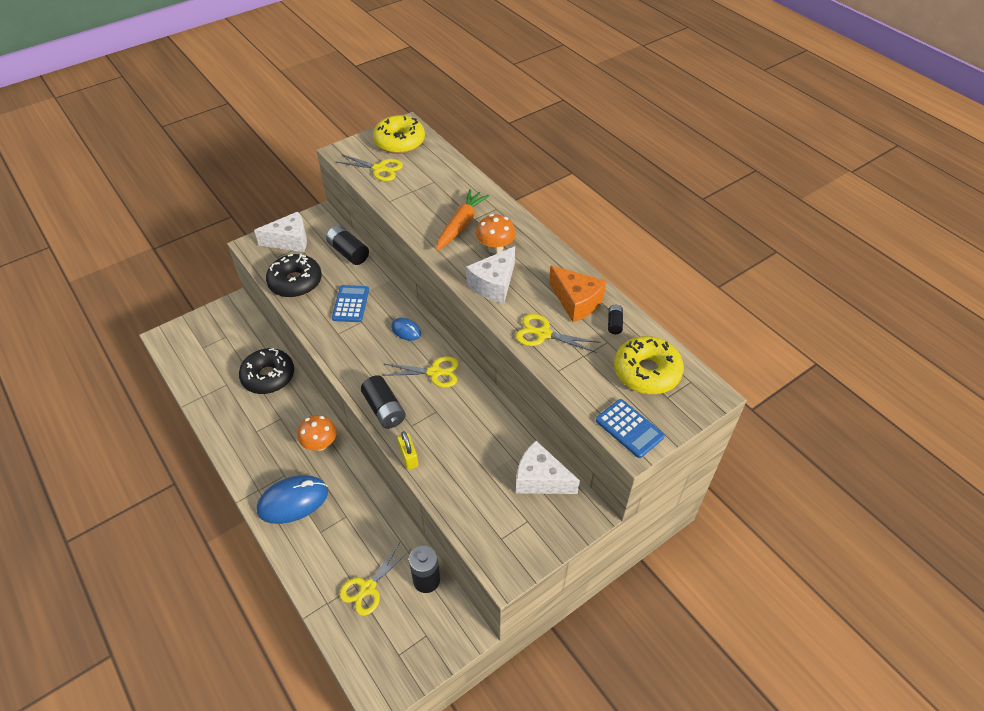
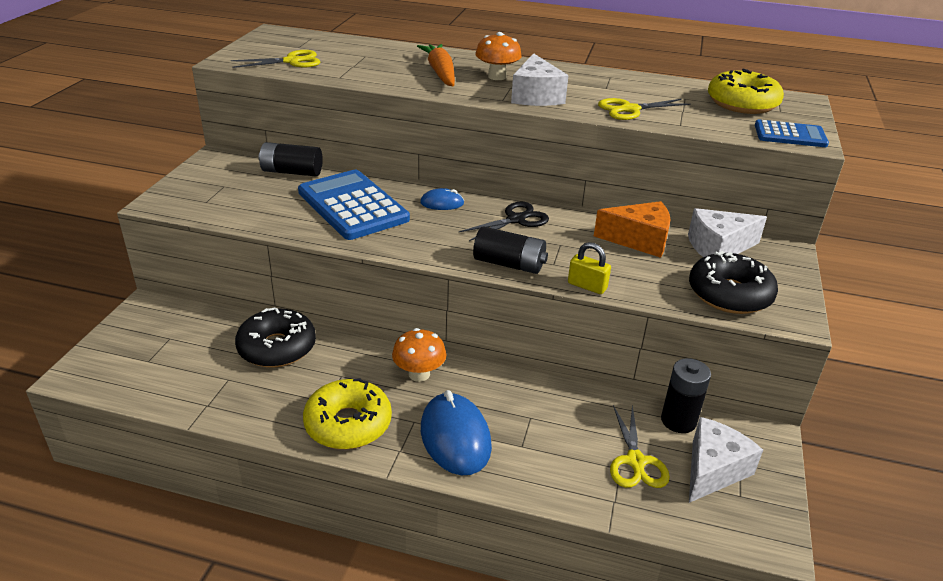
camera: 40 degrees left, 15 degrees down
(289, 241) = (204, 185): white cheese -> white cheese (713, 470)
(293, 501) = (455, 437): blue mouse -> blue mouse turned 45 degrees counterclockwise
(295, 282) = (260, 212): black donut -> black donut (729, 294)
(350, 304) = (352, 206): blue calculator -> blue calculator, size x1.80
(399, 142) = (284, 42): yellow donut -> yellow donut (348, 424)
(434, 372) = (516, 220): yellow scissors -> black scissors
(576, 301) = (620, 85): orange cheese -> orange cheese (639, 240)
(614, 323) = (671, 88): black battery -> none

